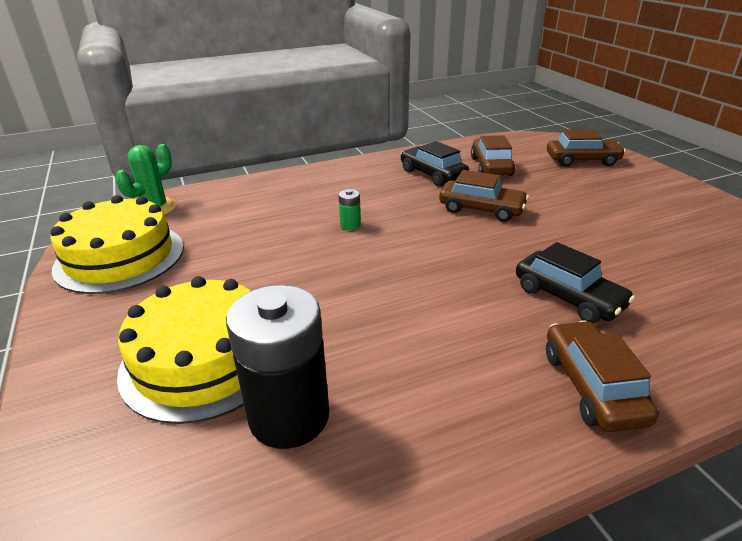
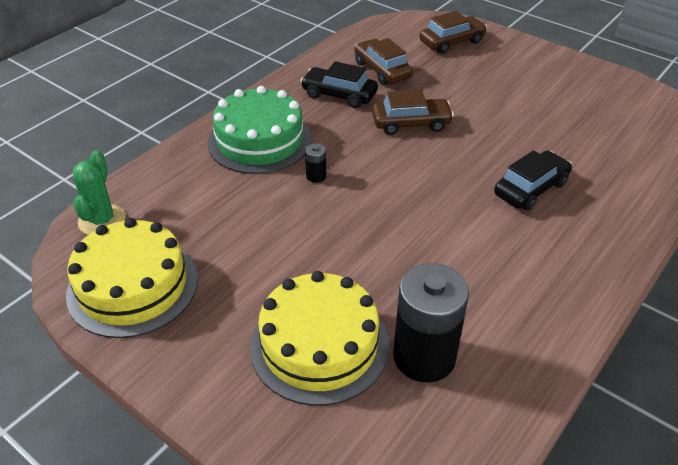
camera: 30 degrees left, 10 degrees up
(330, 189) = (259, 141): none -> green cake
(350, 225) = (316, 176): green battery -> black battery
(568, 297) = (530, 189): black car -> black car turned 60 degrees counterclockwise
(592, 386) = (588, 253): brown car -> none

